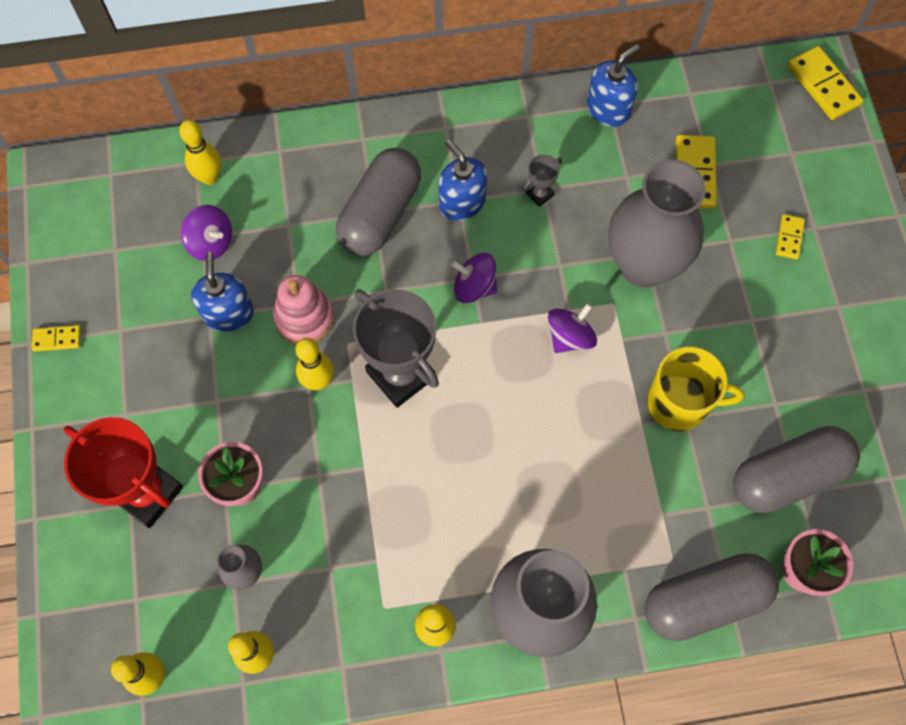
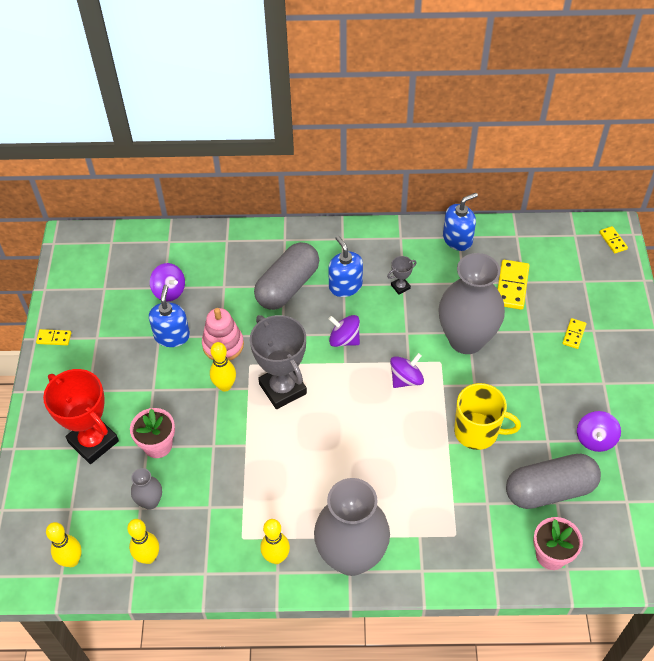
camera: 10 degrees right, 15 degrees down
(209, 177) = (176, 251): yellow bowling pin -> none
(705, 600) = (475, 565): grey capsule -> none
(823, 85) = (613, 241): yellow domino -> yellow domino, size x0.56
(838, 392) = (595, 439): none -> purple spinning top

